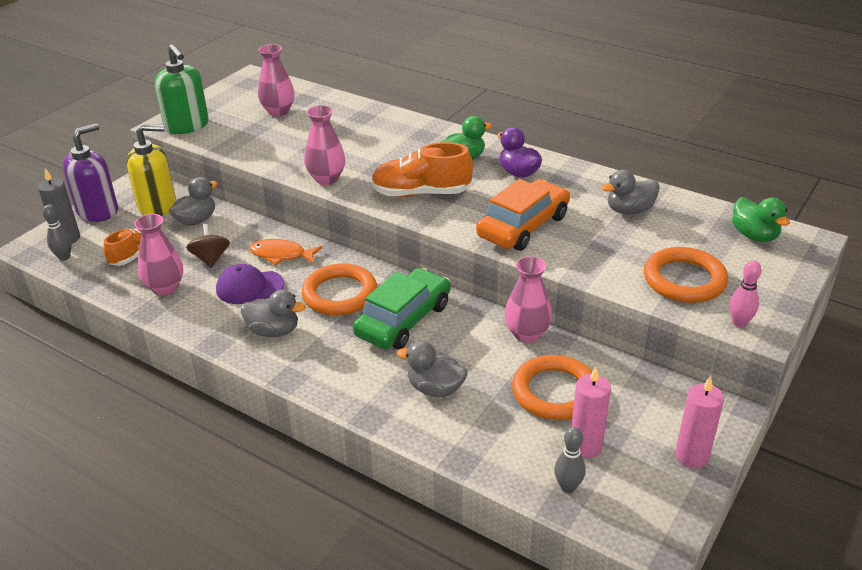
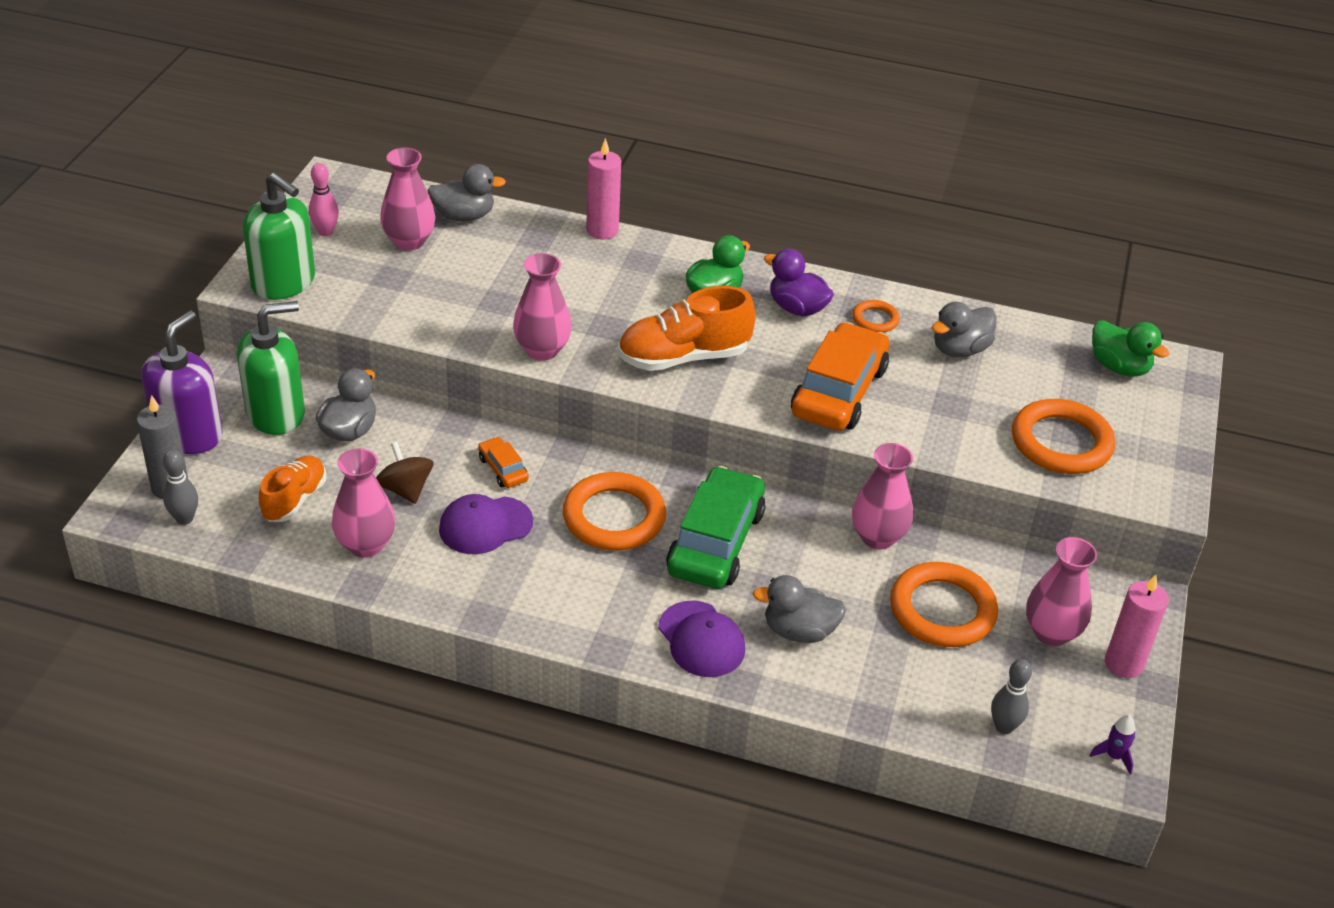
camera: 20 degrees left, 5 degrees up
(157, 206) = (276, 414): yellow soap dispenser -> green soap dispenser
(274, 331) = (553, 585): grey duck -> grey duck (464, 216)
(281, 255) = (503, 469): orange fish -> orange car
(359, 383) = (701, 639): none -> purple cap
(573, 185) = (875, 319): none -> orange ring
(585, 446) = (1004, 673): pink candle -> pink candle (602, 230)
(638, 422) = (1051, 632): none -> pink vase
(654, 528) = (1114, 756): none -> purple rocket
(739, 323) = (1142, 492): pink bowling pin -> pink bowling pin (325, 232)

